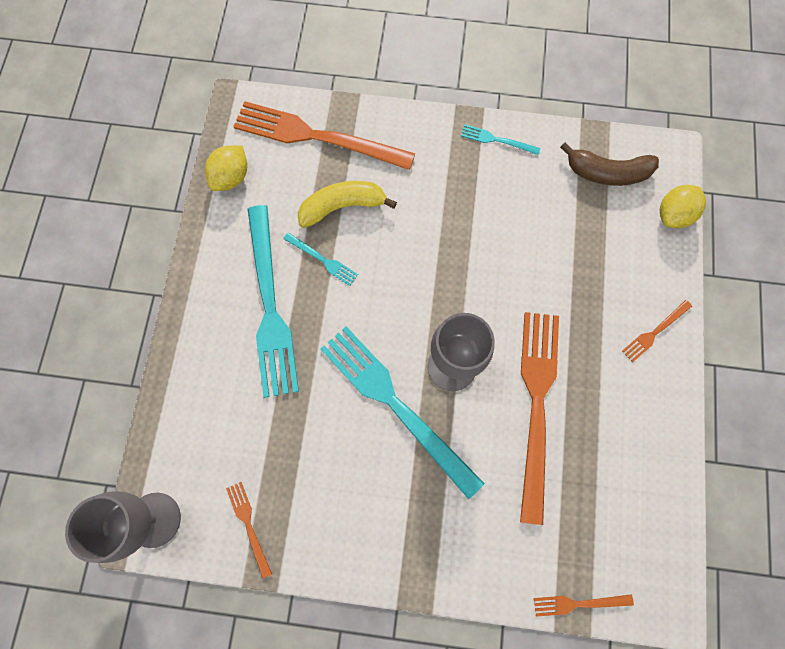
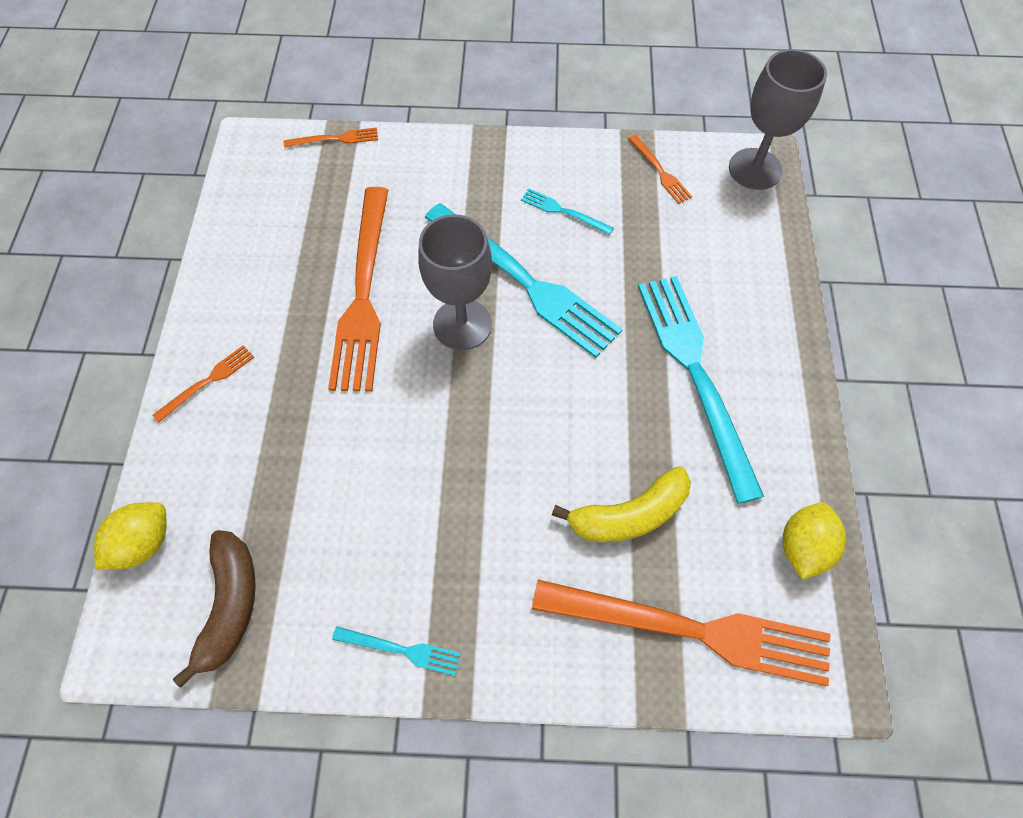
camera: 175 degrees right, 10 degrees down
(322, 260) = (642, 437): turquoise fork -> turquoise fork (563, 211)
(607, 173) = (230, 605): brown banana -> brown banana turned 90 degrees clockwise

